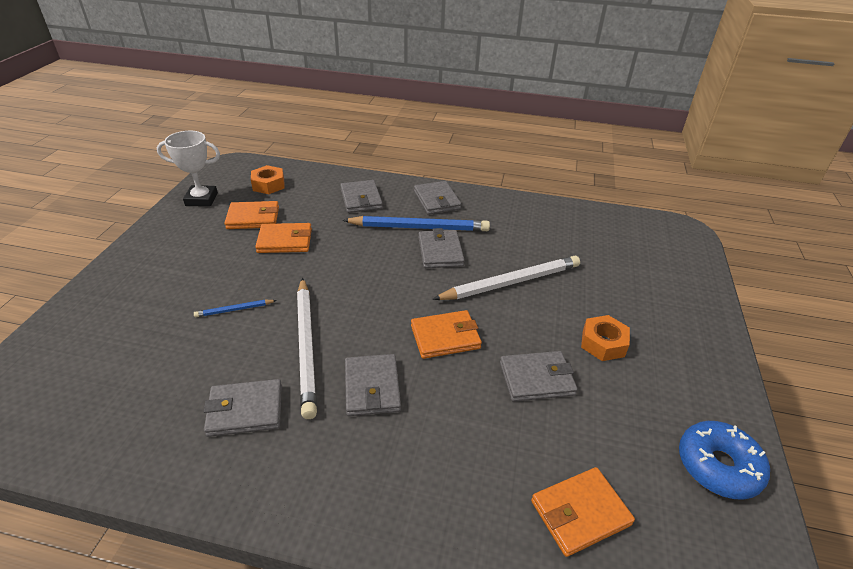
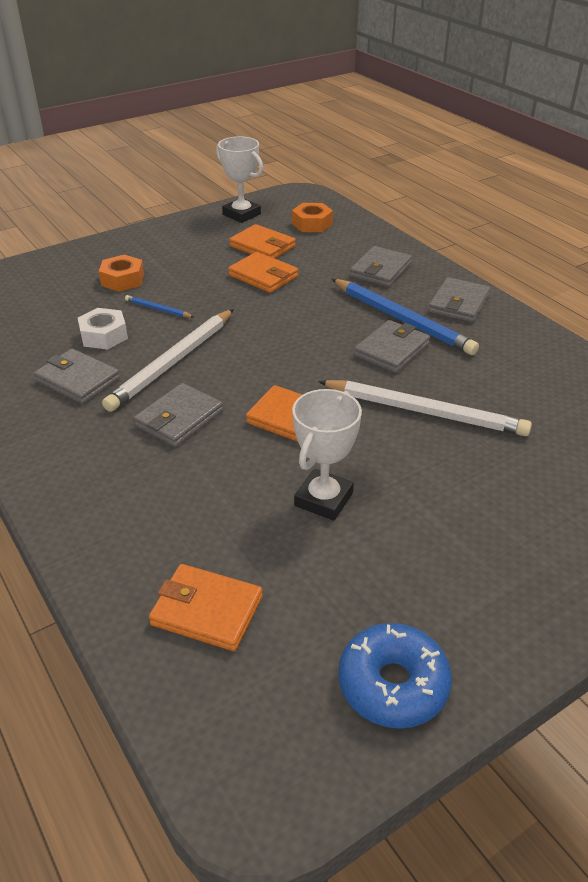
camera: 45 degrees right, 0 degrees up
(216, 358) = (104, 335): none -> white nut
(536, 379) = (323, 499): grey wallet -> white trophy
(603, 343) = (440, 516): orange nut -> orange nut (122, 280)

